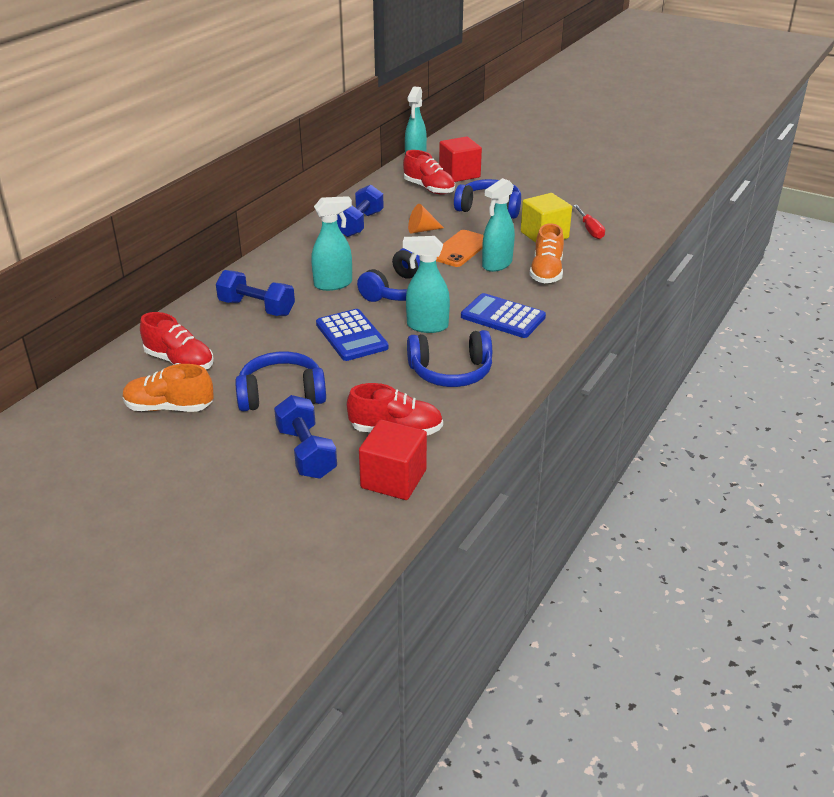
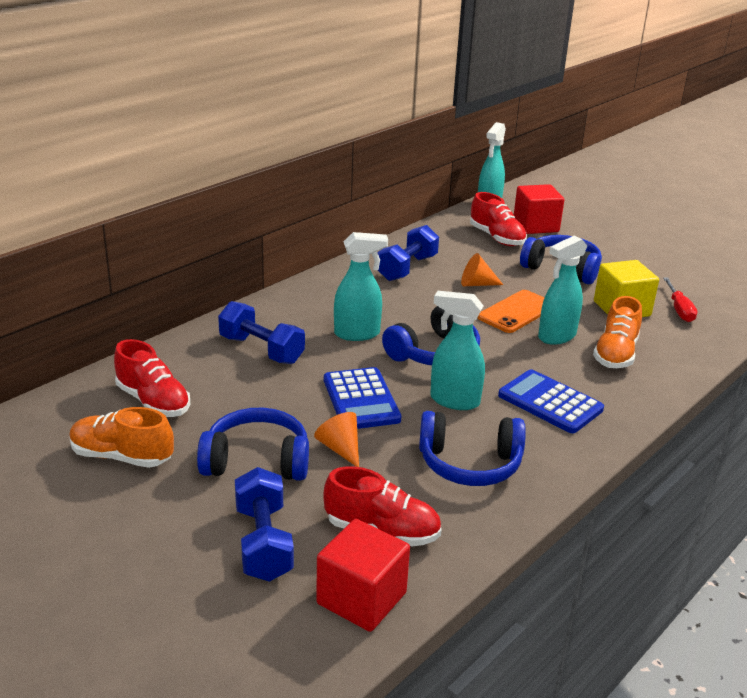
camera: 10 degrees right, 5 degrees down
(346, 375) = (340, 448): none -> orange cone

